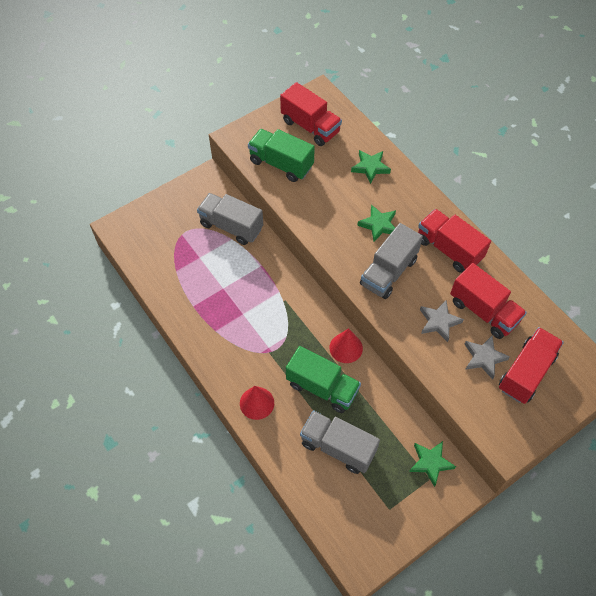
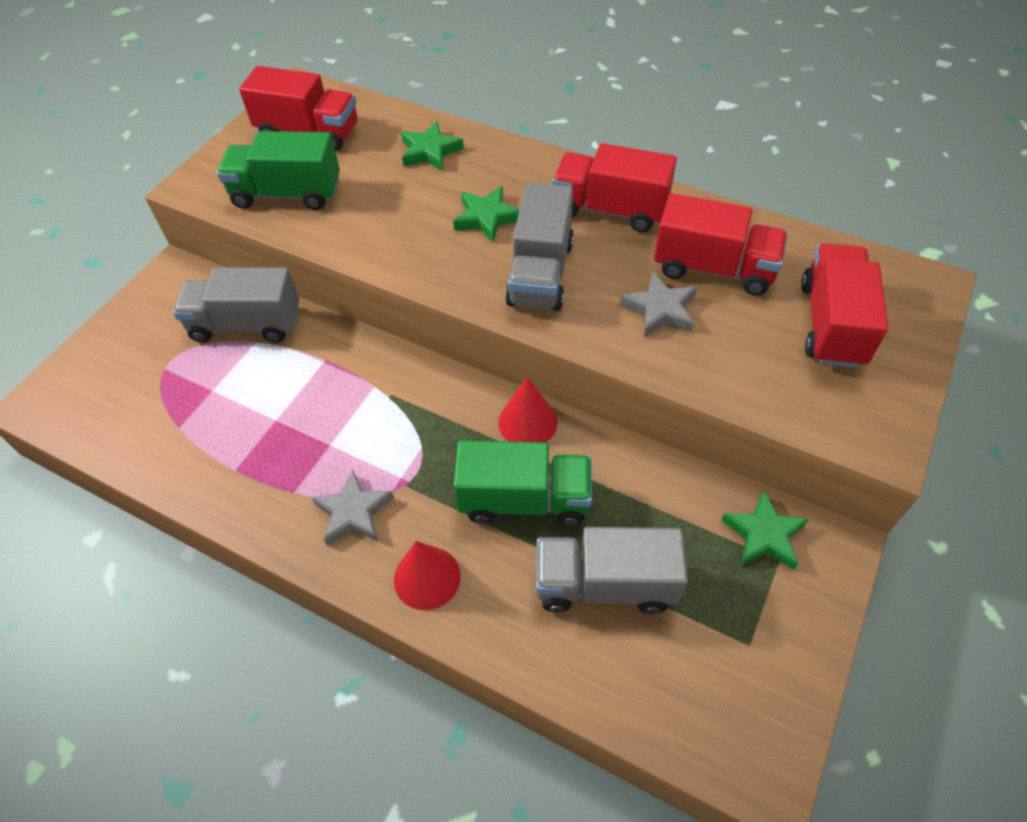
camera: 25 degrees left, 5 degrees down
(484, 358) = (758, 330): grey star -> grey star (353, 512)

